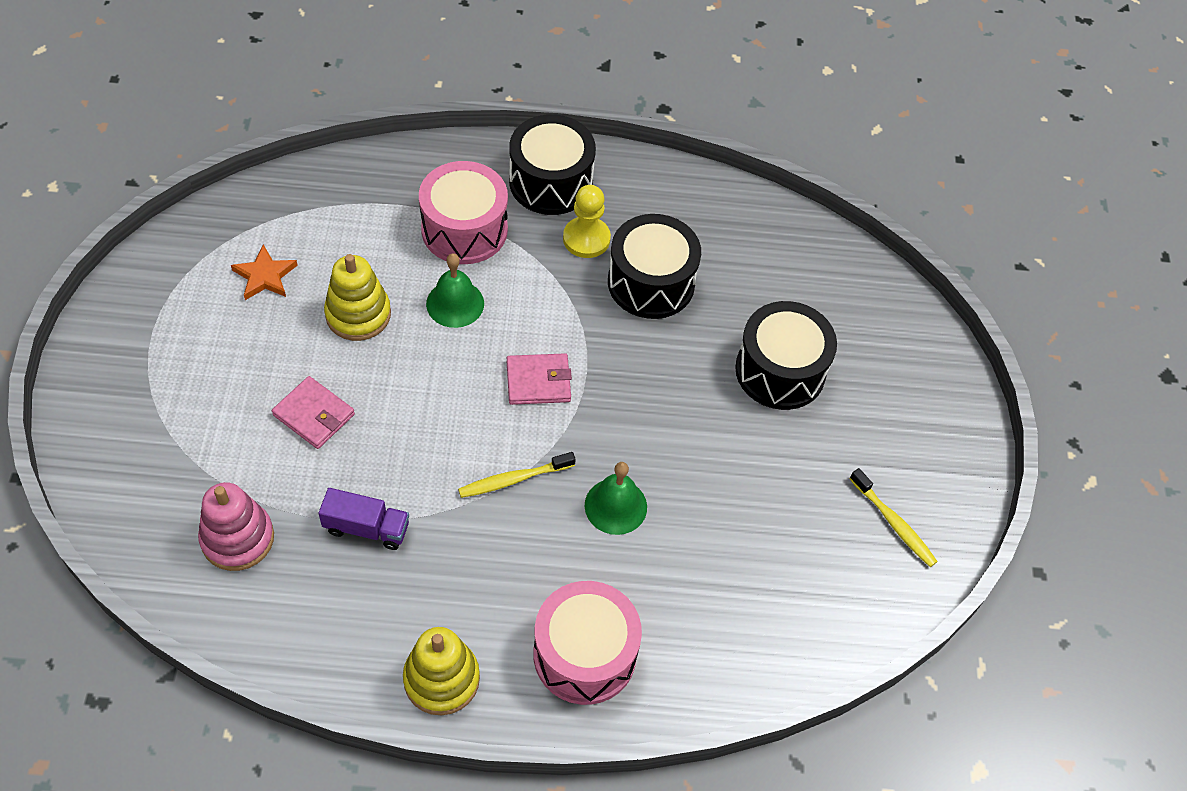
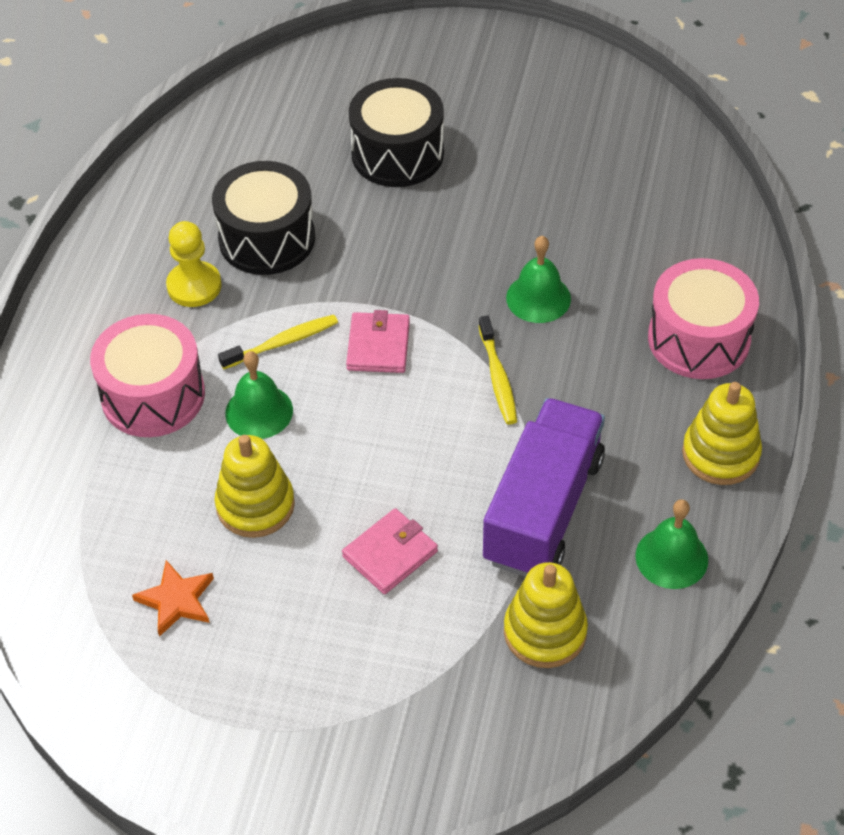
camera: 75 degrees left, 5 degrees down
(237, 538) = (545, 632): pink stacking toy -> yellow stacking toy
(319, 638) = (671, 557): none -> green bell
(366, 528) = (543, 509): purple truck -> purple truck, size x1.96
(551, 182) = (102, 309): black drum -> none
(893, 523) = (577, 102): yellow toothbrush -> yellow toothbrush (282, 343)

